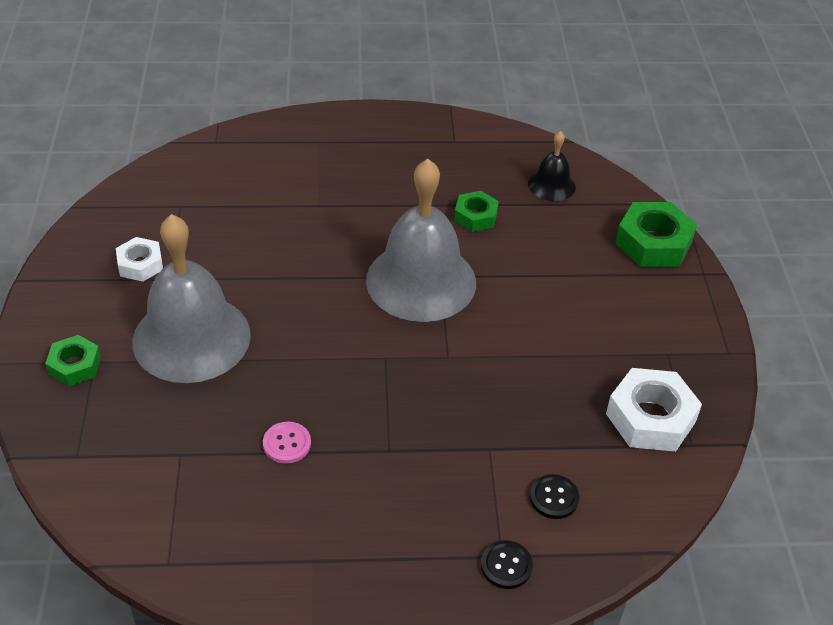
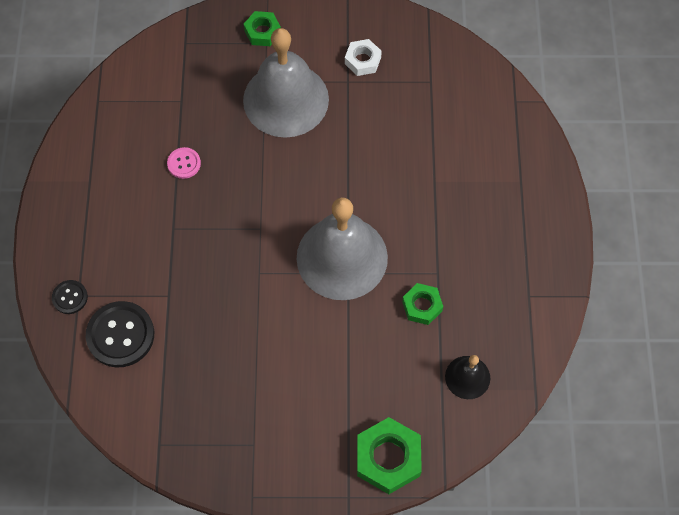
camera: 95 degrees right, 20 degrees up
(554, 498) = (120, 335): black button -> black button, size x1.89
(650, 418) = (187, 417): white nut -> none

